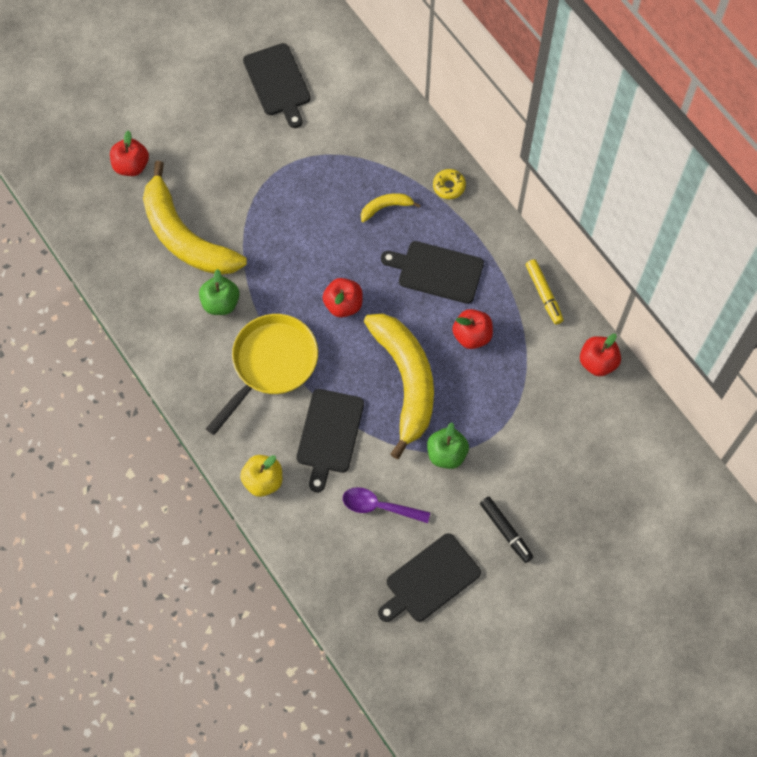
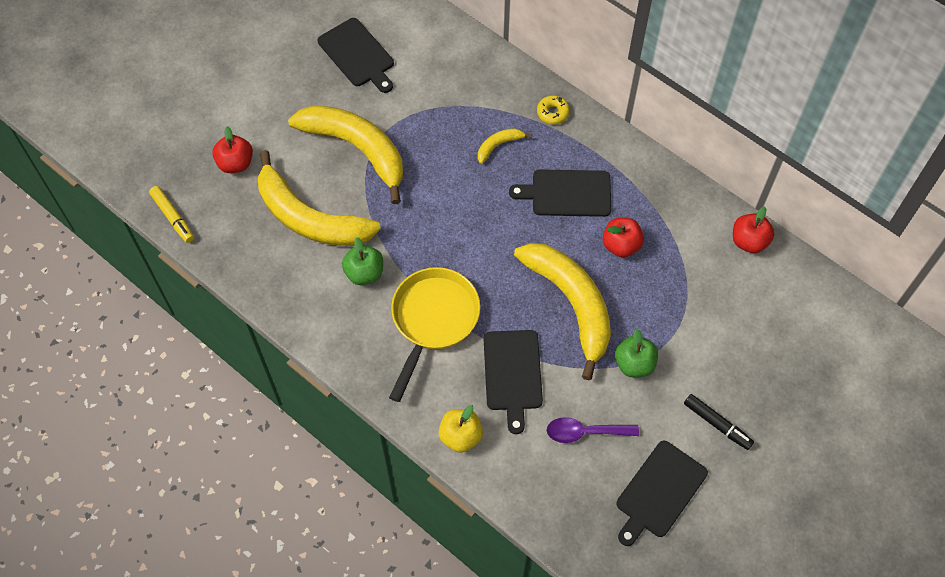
camera: 15 degrees left, 5 degrees down
(250, 179) = (357, 149): none -> yellow banana
(343, 304) = (486, 246): red apple -> none
(544, 294) = (676, 190): yellow marker -> yellow marker (173, 217)

